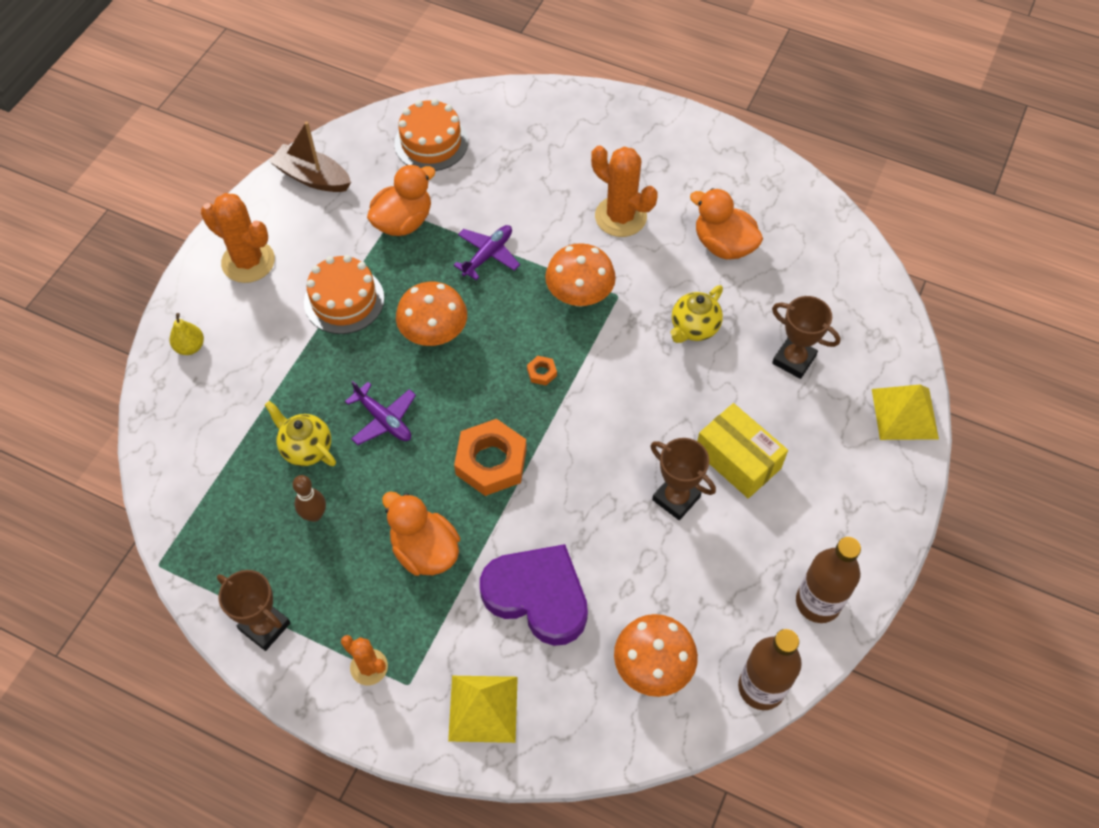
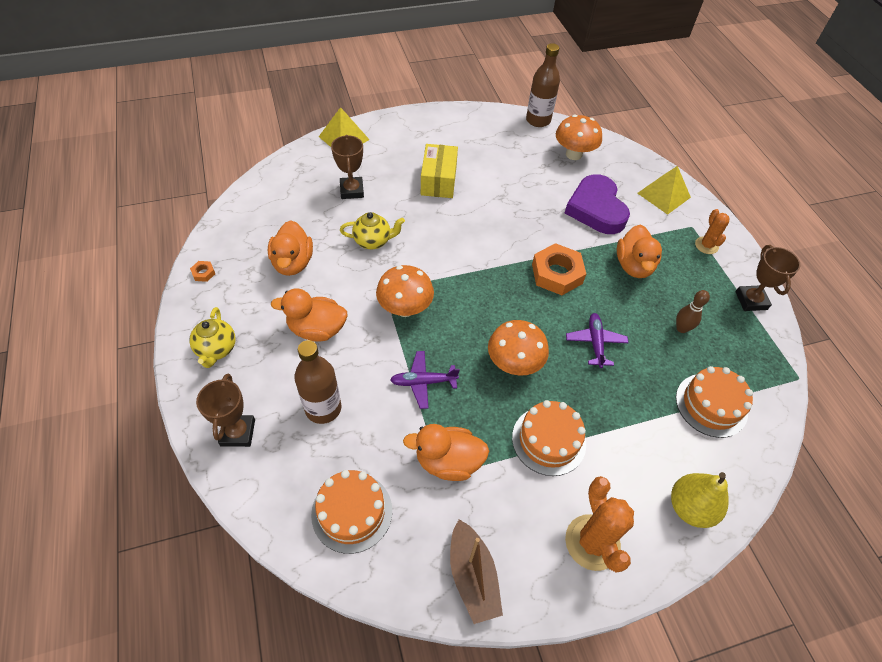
camera: 135 degrees left, 5 degrees down
(190, 347) = (690, 507): yellow pear -> yellow pear, size x1.66
(229, 454) = (711, 405): none -> orange cake
(306, 448) = (658, 367): yellow teapot -> yellow teapot (217, 349)
(541, 372) = (478, 290): orange nut -> orange nut (203, 273)
(620, 217) = (317, 329): orange cactus -> orange duck
(676, 498) = (486, 190): brown trophy -> brown trophy (238, 433)
(818, 602) = (479, 122): brown bottle -> brown bottle (323, 408)

